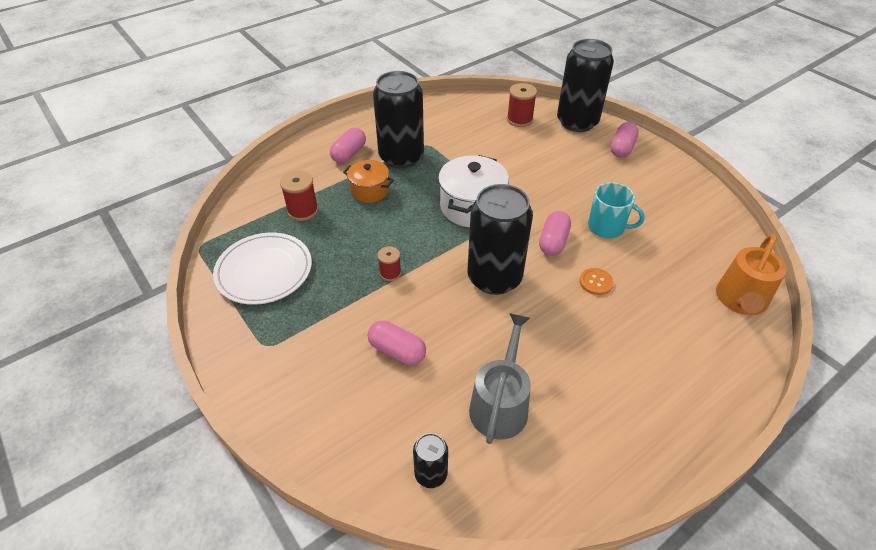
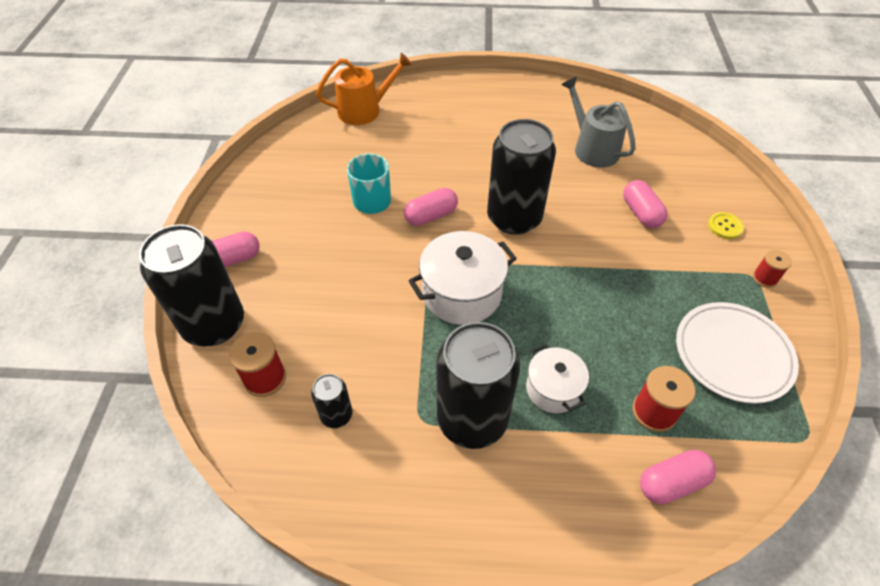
camera: 140 degrees left, 5 degrees up
(311, 386) = (725, 226): none -> yellow button
(349, 154) = (536, 478): pink capsule -> pink capsule (672, 482)
(369, 190) = (553, 389): orange pot -> white pot
(390, 273) = (602, 275): red spool -> red spool (764, 278)
(431, 474) = (666, 143): black can -> black can (336, 415)
(500, 404) = (592, 148): grey watering can -> grey watering can turned 90 degrees clockwise
(596, 282) = (440, 171): orange button -> none

